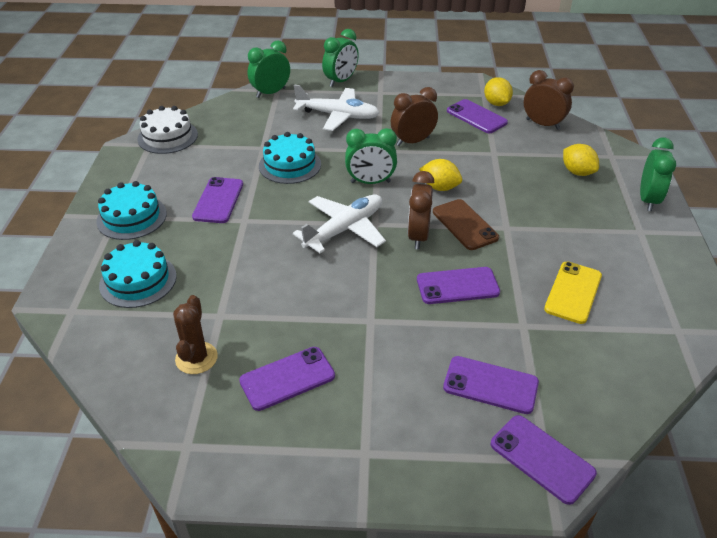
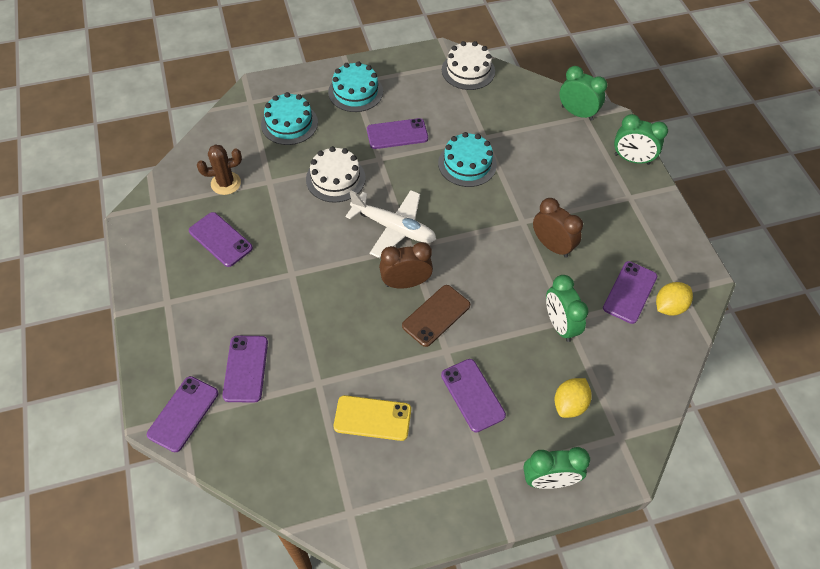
camera: 70 degrees right, 15 degrees up
(251, 258) = (335, 178): none -> white cake
(338, 116) = (565, 175): white plane -> none
(370, 182) = (469, 229): green clock -> green clock (559, 325)
(439, 187) = (485, 284): yellow lemon -> none
(457, 286) = (350, 325): purple phone -> purple phone (472, 395)
(542, 124) = (650, 359): brown clock -> none

